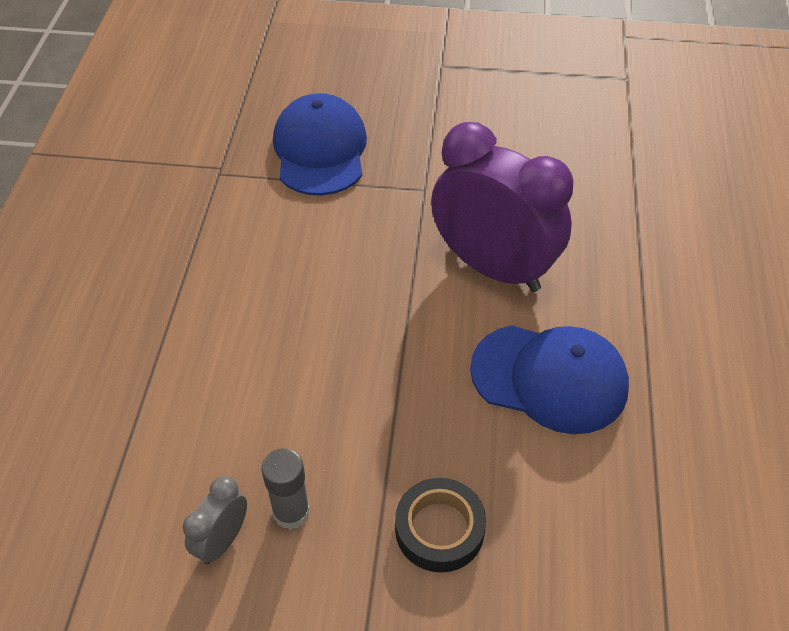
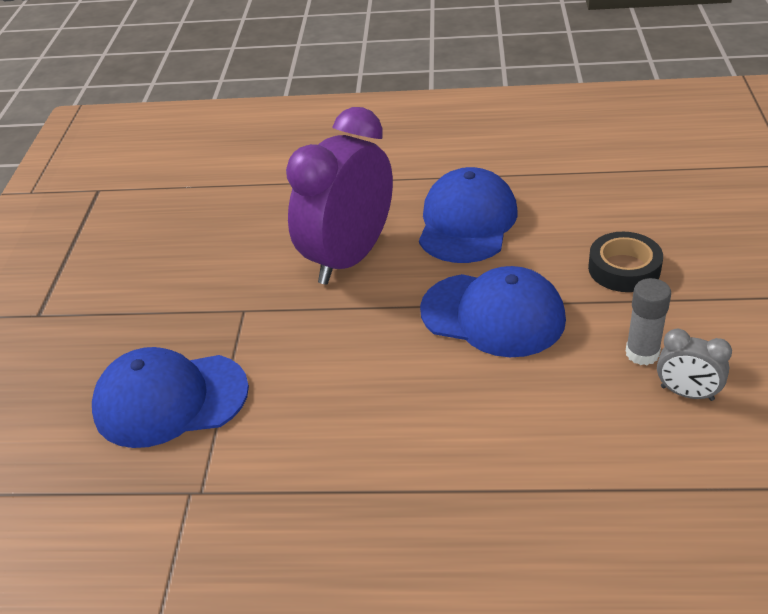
camera: 90 degrees left, 10 degrees down
(380, 383) = (493, 315): none -> blue cap

